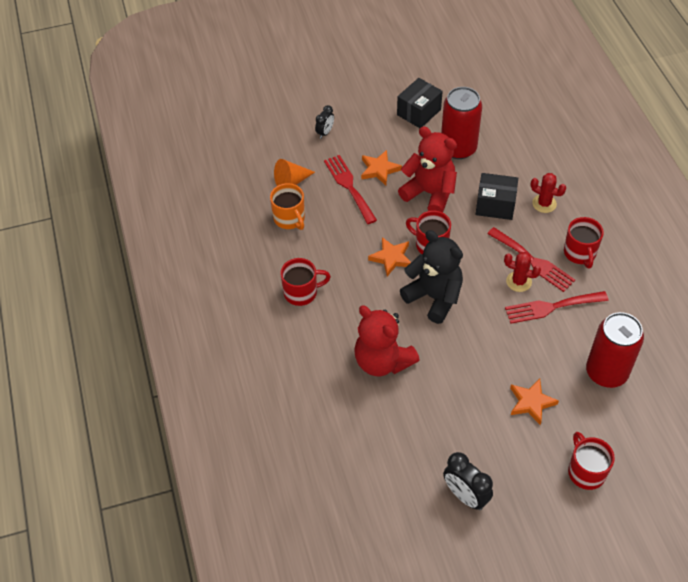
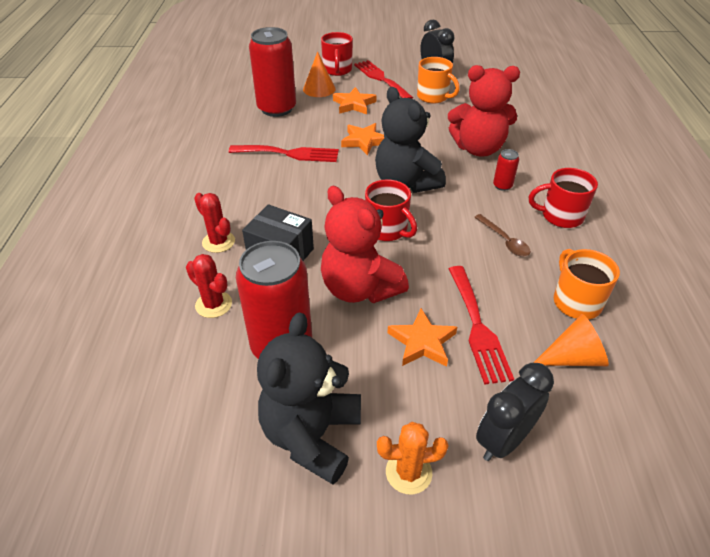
camera: 165 degrees left, 10 degrees down
(325, 132) = (504, 440): black clock -> black clock, size x1.66
(342, 256) = (504, 241): none -> brown spoon
(352, 315) = (502, 186): none -> red can
(367, 109) = (408, 472): none -> orange cactus
(382, 361) = (478, 149): red teddy bear -> red teddy bear turned 120 degrees clockwise
(391, 258) = (442, 227): orange star -> orange star (364, 141)
(419, 112) = (311, 435): black box -> black teddy bear
(451, 442) = (433, 97): none -> orange mug
(518, 281) = (307, 178): red cactus -> red cactus (213, 304)
(533, 261) = (278, 190): red fork -> red fork (381, 79)
(580, 253) = (222, 187): red mug -> none
(584, 422) = (319, 89): none -> orange cone

